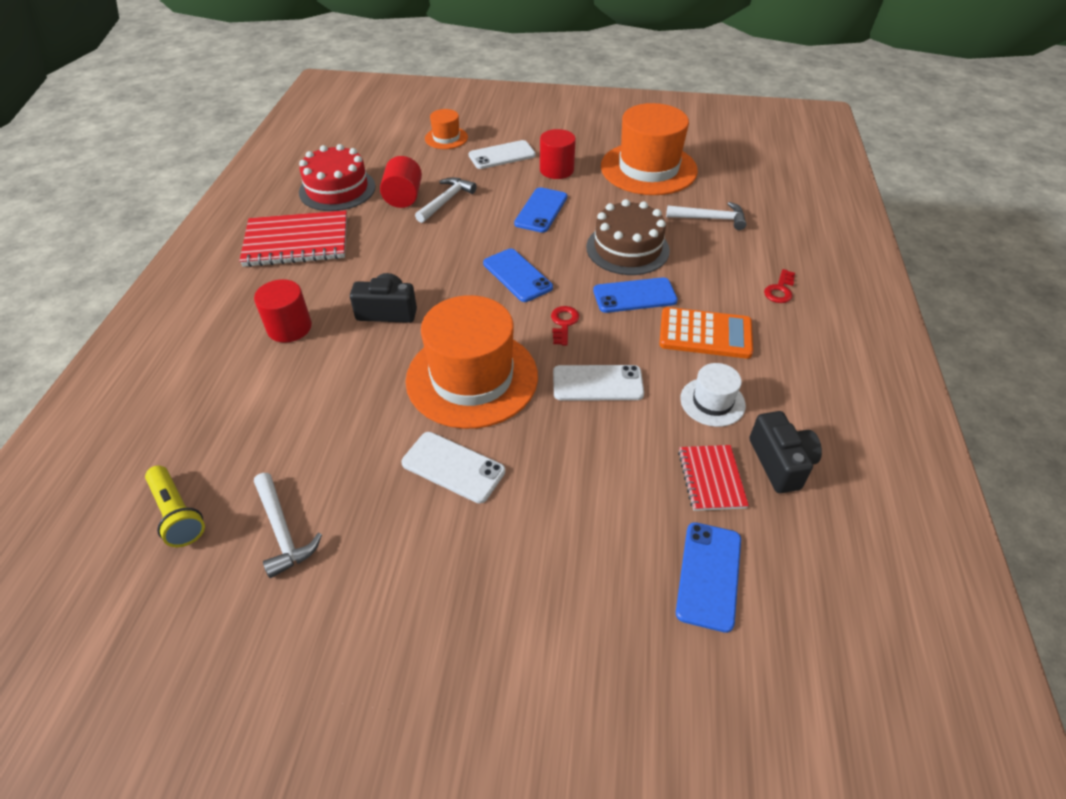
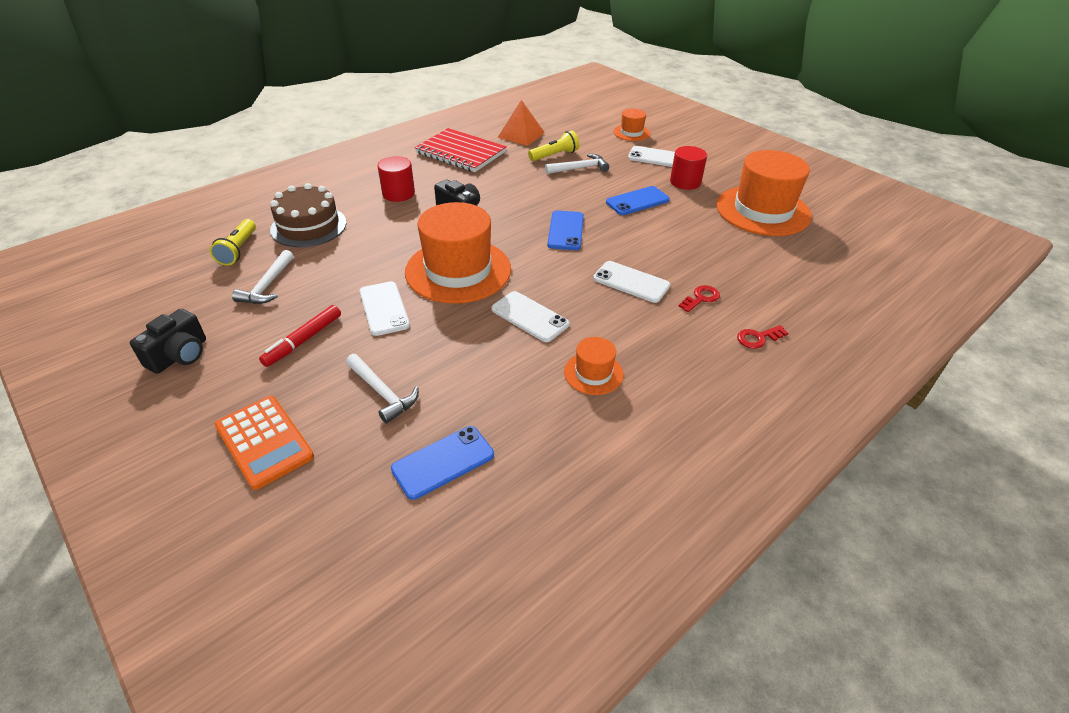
camera: 40 degrees right, 5 degrees down
(337, 189) = (521, 135): red cake -> orange pyramid
(403, 197) = (555, 155): red cylinder -> yellow flashlight
(416, 562) = (303, 340): none -> red marker
(563, 323) = (557, 272): red key -> red key (701, 298)
(627, 248) = (668, 252): brown cake -> brown cake (308, 226)
(634, 296) = (631, 282): blue phone -> white phone
(705, 334) = (650, 332): orange calculator -> orange calculator (264, 441)
(711, 219) = (768, 265): white hammer -> white hammer (383, 393)
(711, 479) = (524, 414): red notebook -> none
(712, 402) = (593, 373): white hat -> orange hat
(780, 463) = (588, 438): black camera -> black camera (180, 355)

